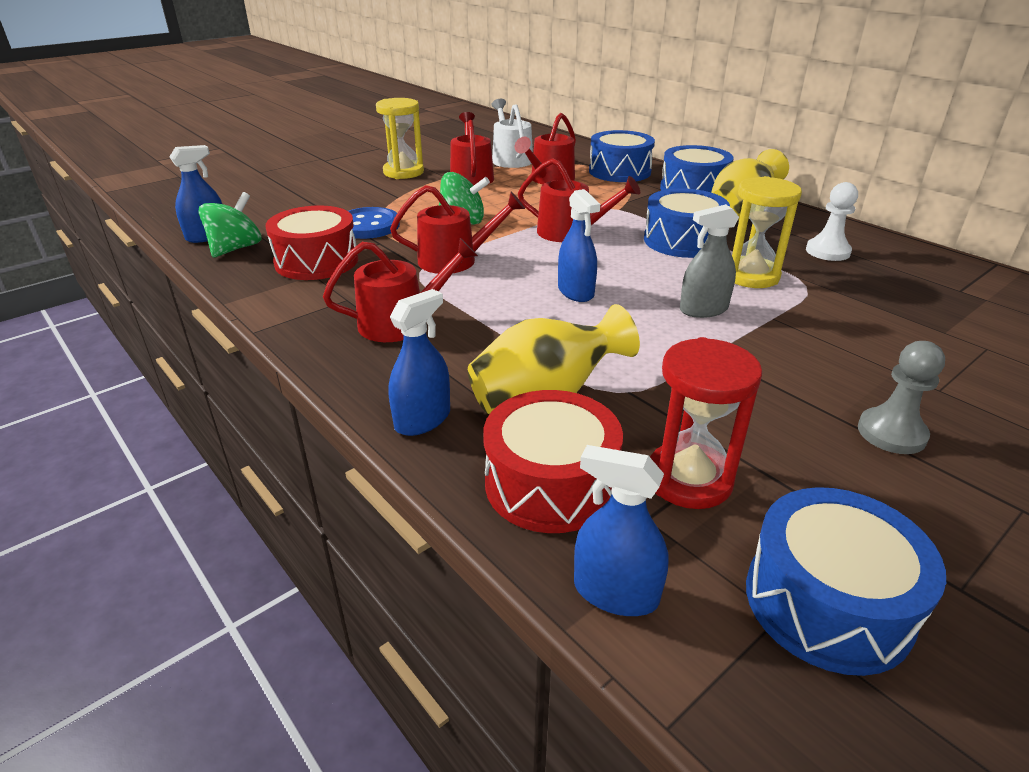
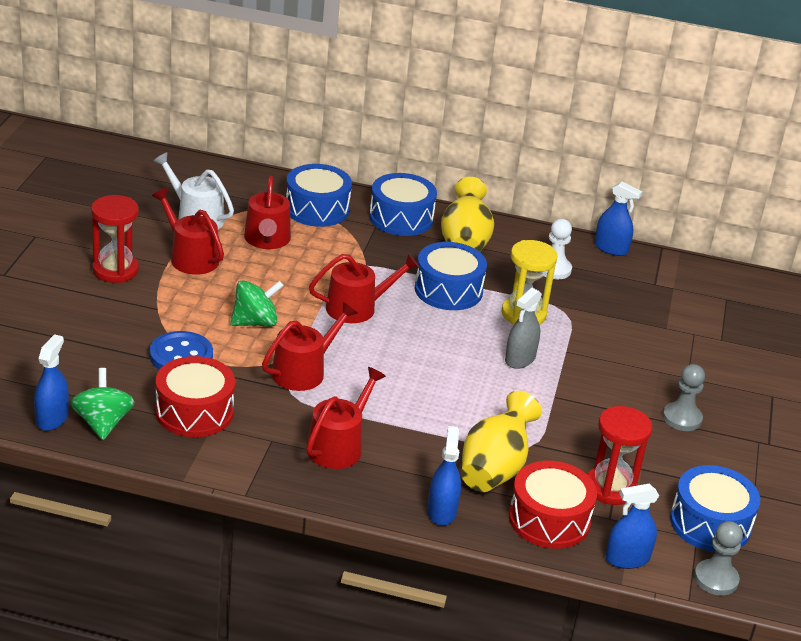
camera: 40 degrees left, 0 degrees up
(403, 172) = (115, 270): yellow hourglass -> red hourglass
(576, 292) = (424, 372): blue spray bottle -> blue spray bottle (611, 248)
(760, 714) = (716, 579): none -> grey pawn

